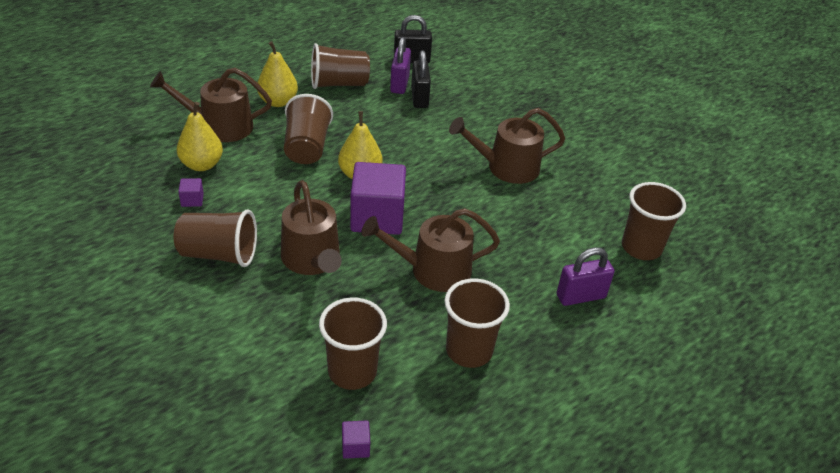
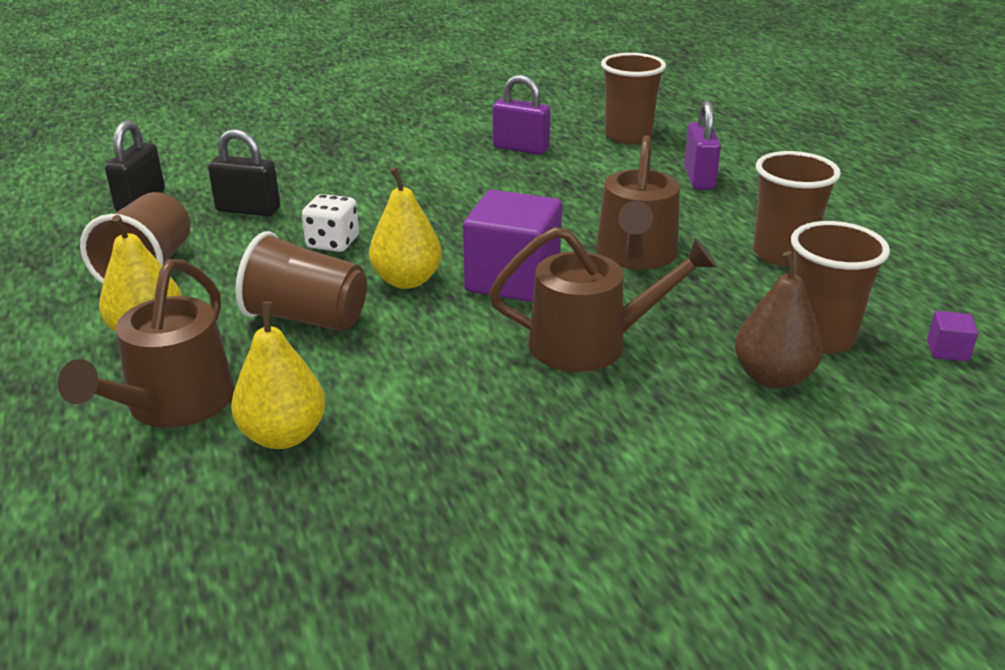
camera: 70 degrees left, 10 degrees down
(192, 200) = (386, 454): purple cube -> none
(219, 254) = (550, 433): brown cup -> none
(296, 347) = (772, 377): none -> brown pear
(393, 138) = (333, 243): none -> white dice
(399, 84) = (197, 219): purple padlock -> purple padlock (521, 148)
(506, 167) = (450, 178): brown watering can -> none

